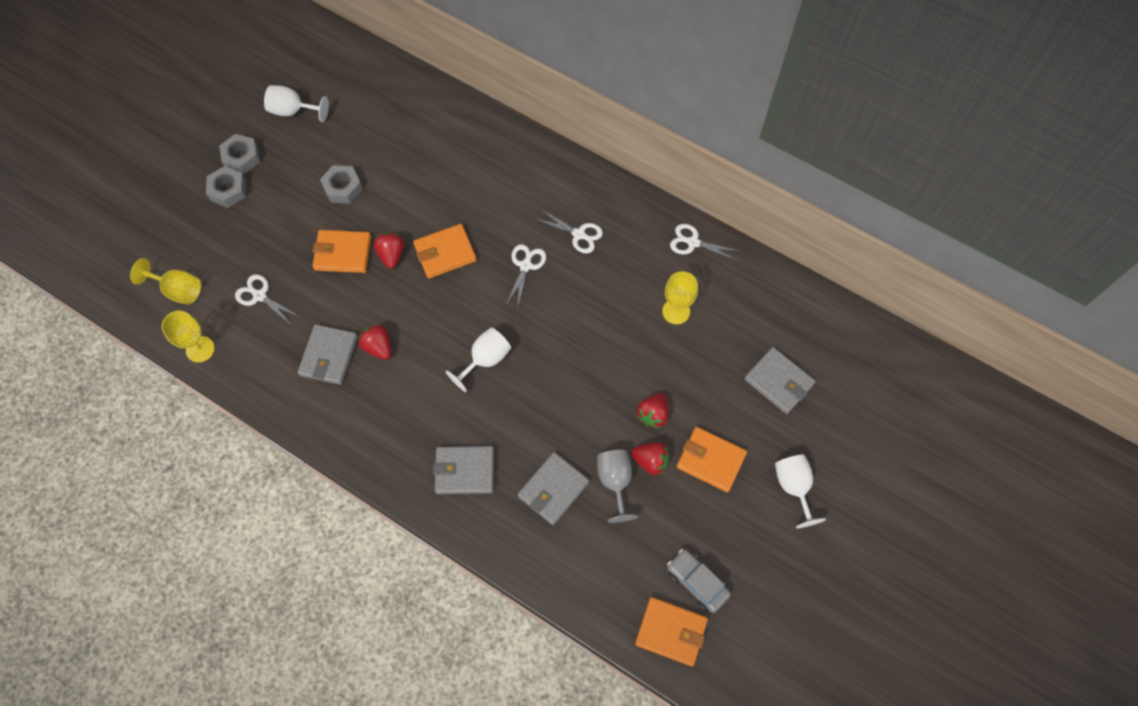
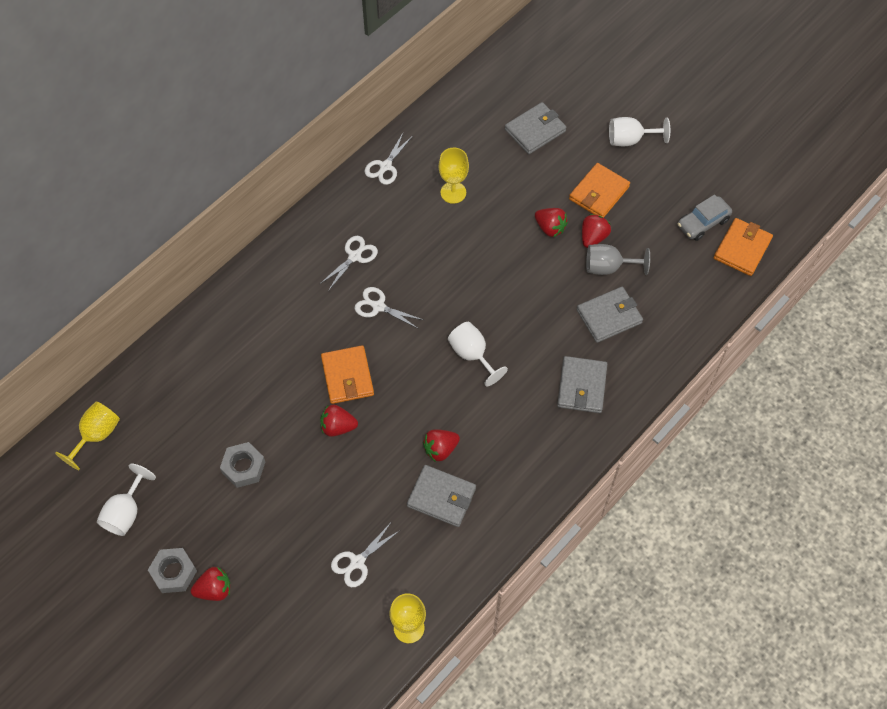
camera: 80 degrees left, 5 degrees down
(178, 290) = (331, 650): yellow goblet -> yellow goblet (96, 435)
(228, 190) = (214, 589): grey nut -> red strawberry
(343, 253) = (325, 474): orange wallet -> none
(553, 489) = (609, 316): grey wallet -> grey wallet turned 75 degrees counterclockwise

